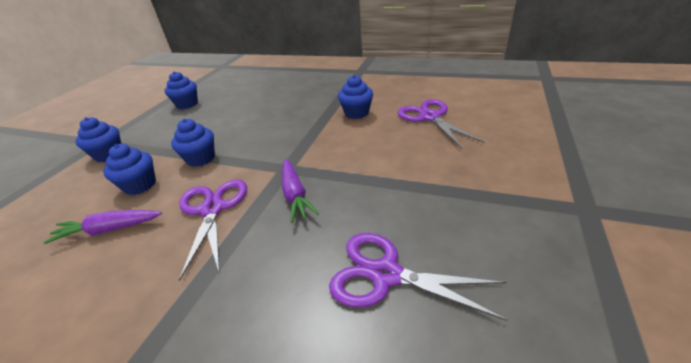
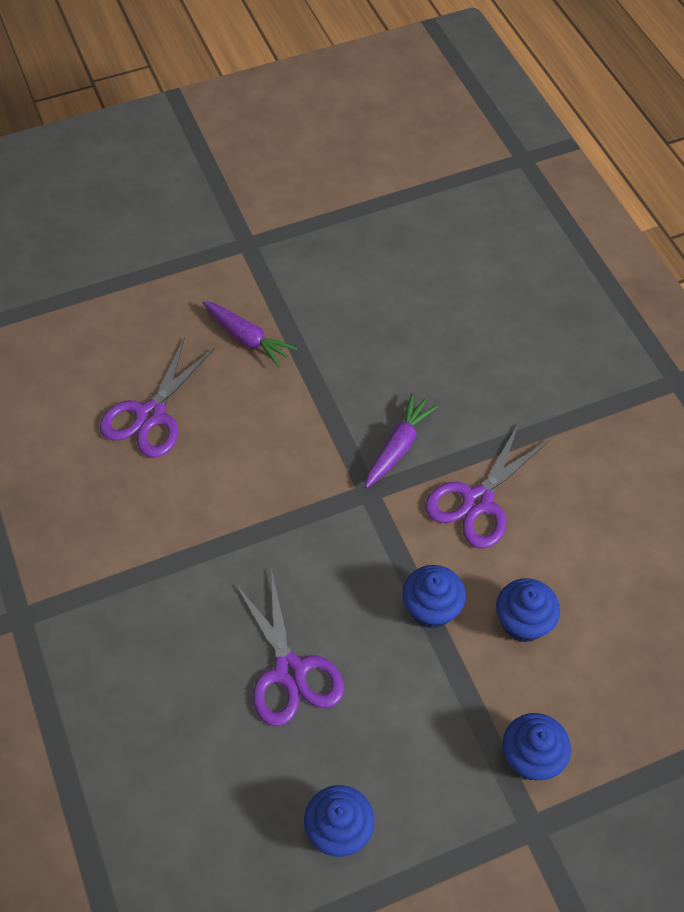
camera: 135 degrees left, 20 degrees up
(109, 230) = (580, 567): purple carrot -> purple carrot (247, 338)
(356, 113) = (191, 508): blue cupcake -> none
(386, 274) = (419, 326): purple scissors -> purple scissors (289, 671)

